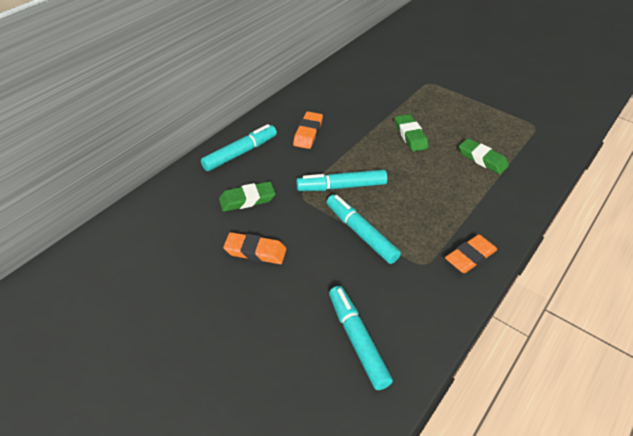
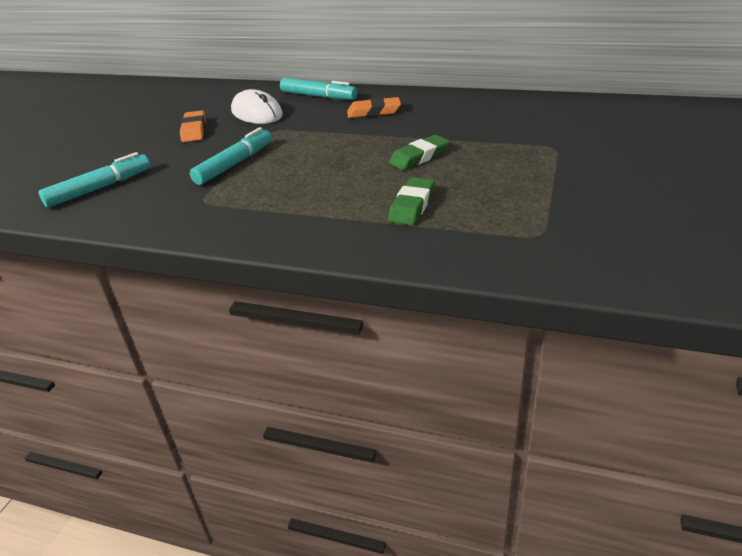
camera: 75 degrees right, 10 degrees down
(247, 199) = (256, 113): green eraser -> white mouse
(341, 187) = (299, 142): turquoise marker -> none
(470, 257) = (222, 224): orange eraser -> none

